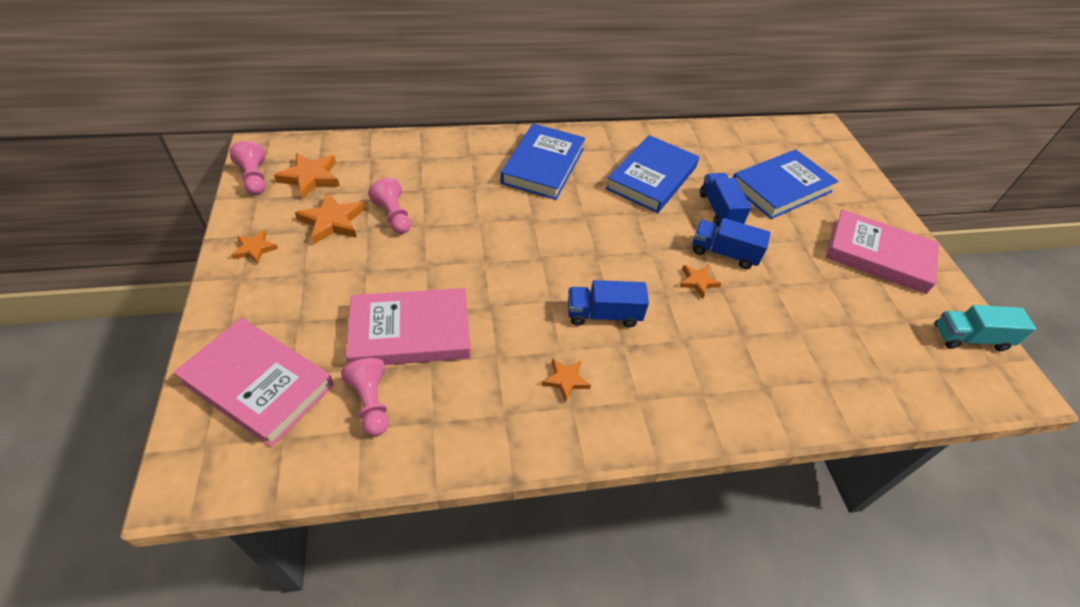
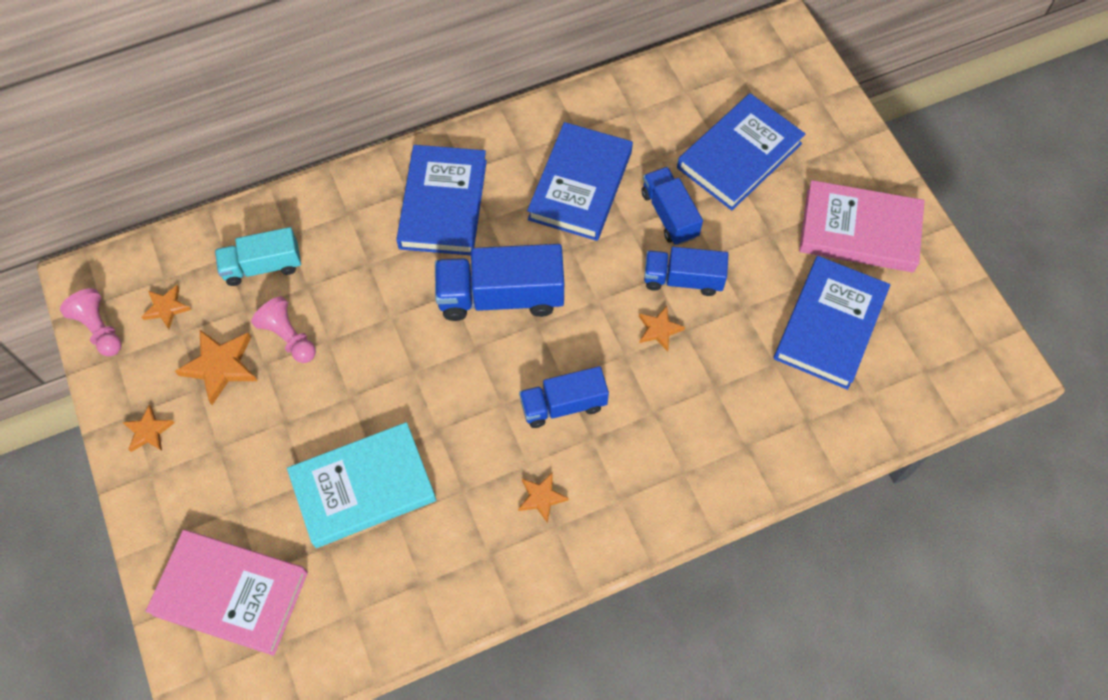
camera: 10 degrees left, 15 degrees up
(310, 178) = (166, 308): orange star -> orange star, size x0.61
(371, 403) = (353, 581): pink pawn -> none
(410, 332) = (363, 487): pink book -> turquoise book
(571, 230) = (501, 296): none -> blue truck
(849, 314) = (829, 325): none -> blue book
(969, 338) = (958, 320): turquoise truck -> turquoise truck (262, 266)

